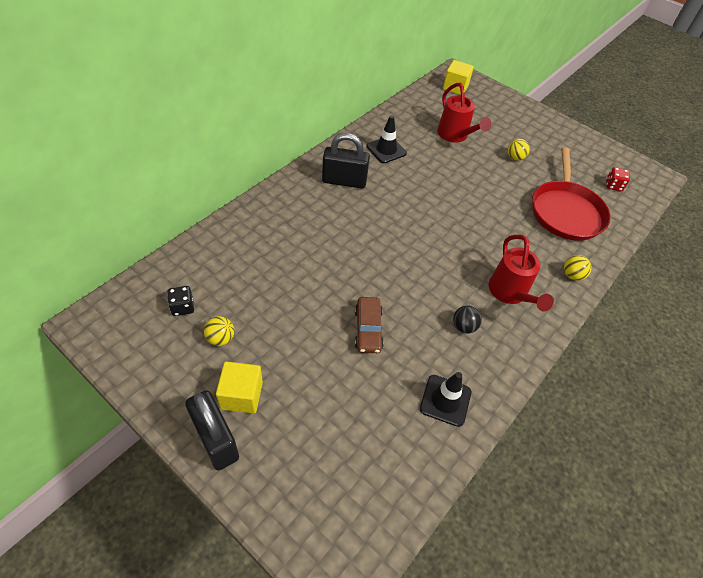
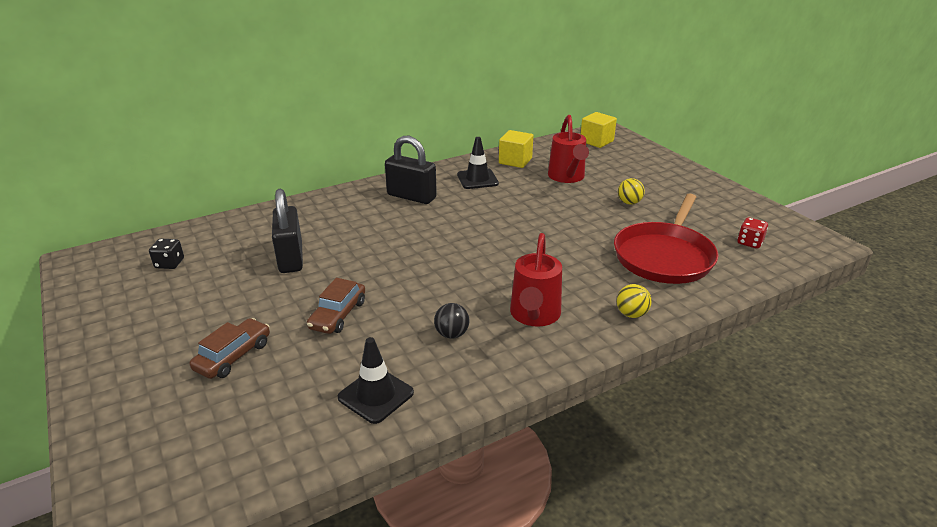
camera: 25 degrees right, 20 degrees down
(216, 439) = (104, 370): black padlock -> black padlock (291, 258)
(221, 338) = (182, 293): yellow ball -> none
(241, 395) = (161, 341): yellow cube -> yellow cube (515, 161)
(314, 394) = (233, 356): none -> brown car

